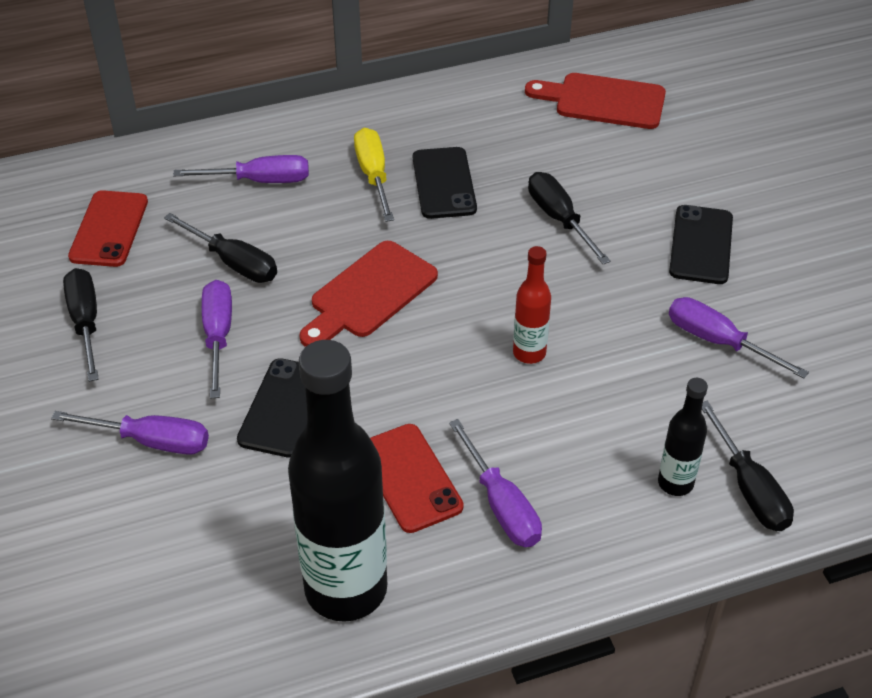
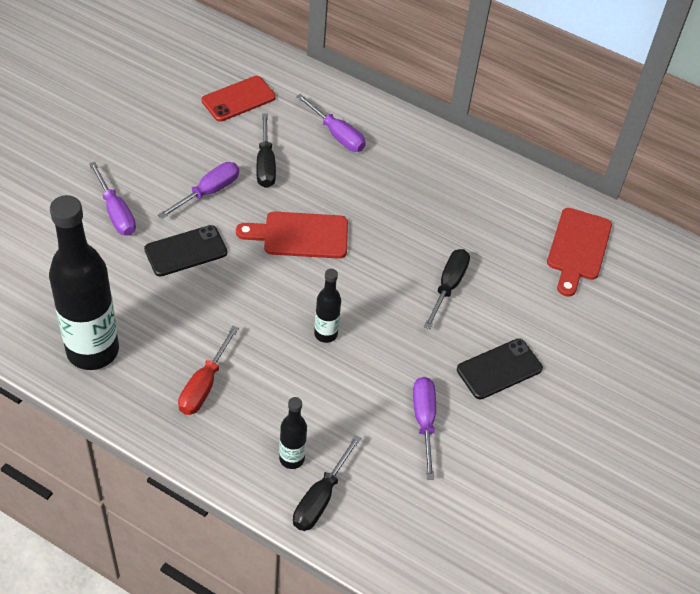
camera: 45 degrees right, 5 degrees up
(85, 322) = (167, 134): black screwdriver -> none
(373, 175) = (393, 180): yellow screwdriver -> none
(410, 478) = (187, 333): red phone -> none
(444, 183) = (421, 215): black phone -> none
(501, 505) = (204, 385): purple screwdriver -> red screwdriver
(529, 353) = (325, 334): red bottle -> black bottle
(603, 101) = (578, 248): red cutting board -> red cutting board turned 135 degrees counterclockwise

